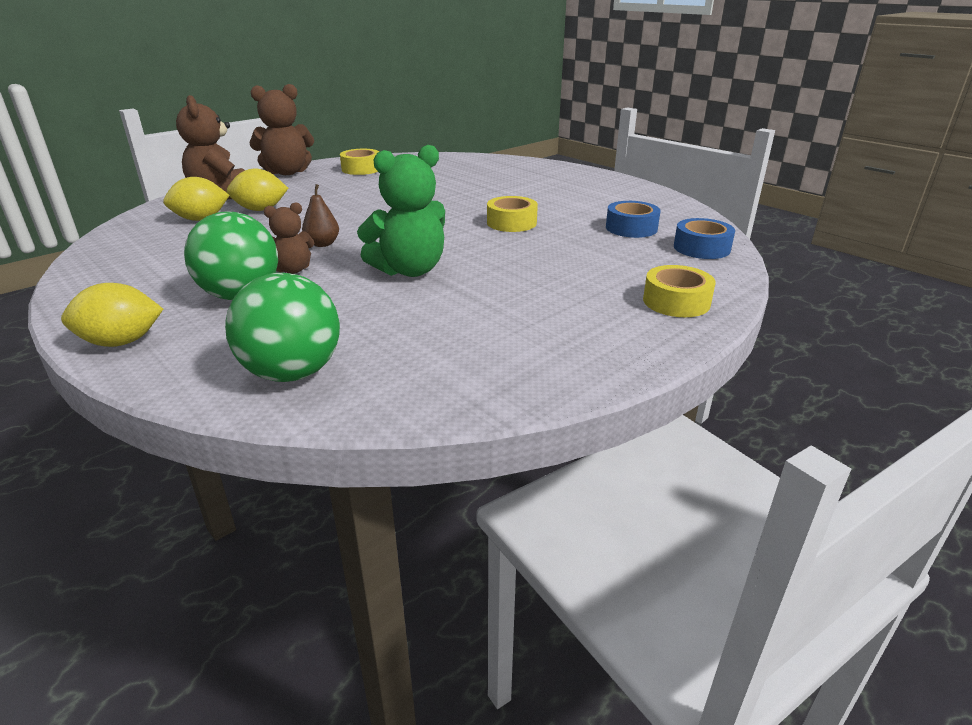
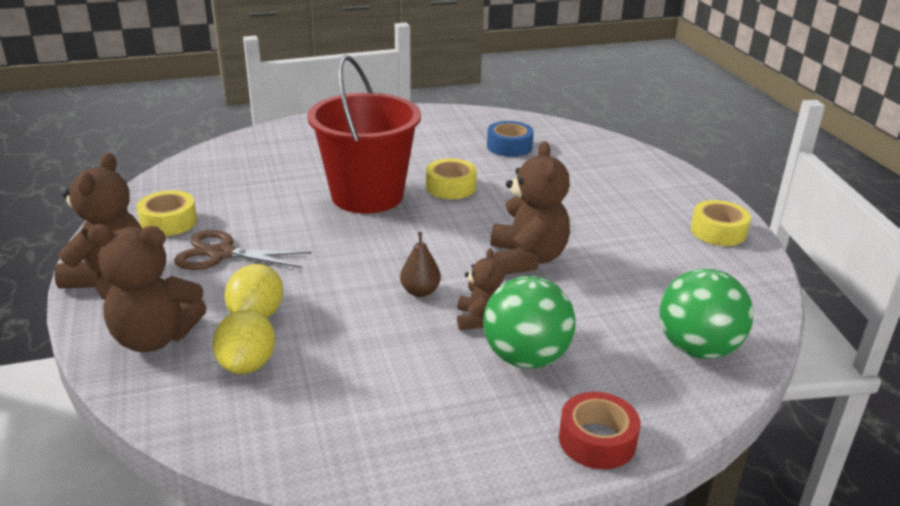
camera: 65 degrees left, 0 degrees up
(121, 342) = (597, 440): yellow lemon -> red tape
(332, 187) = (221, 253): none -> brown scissors
(409, 270) = (527, 259): green teddy bear -> brown teddy bear
(459, 202) = (367, 196): none -> red bucket
(676, 302) = (654, 176): yellow tape -> yellow tape (718, 231)
(701, 248) = (570, 138): blue tape -> none

